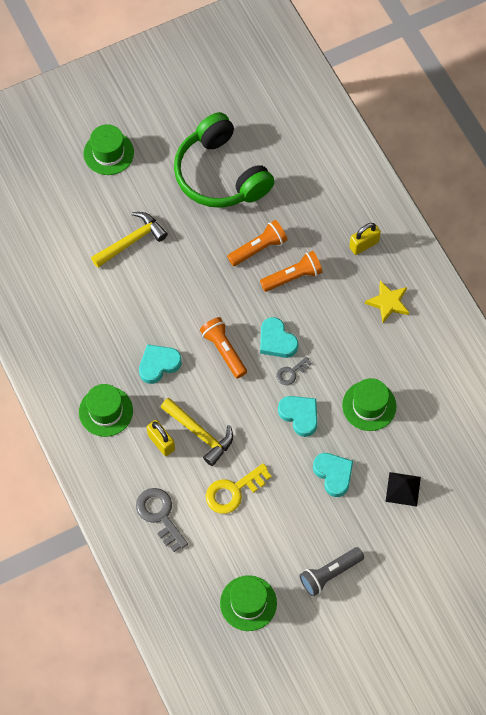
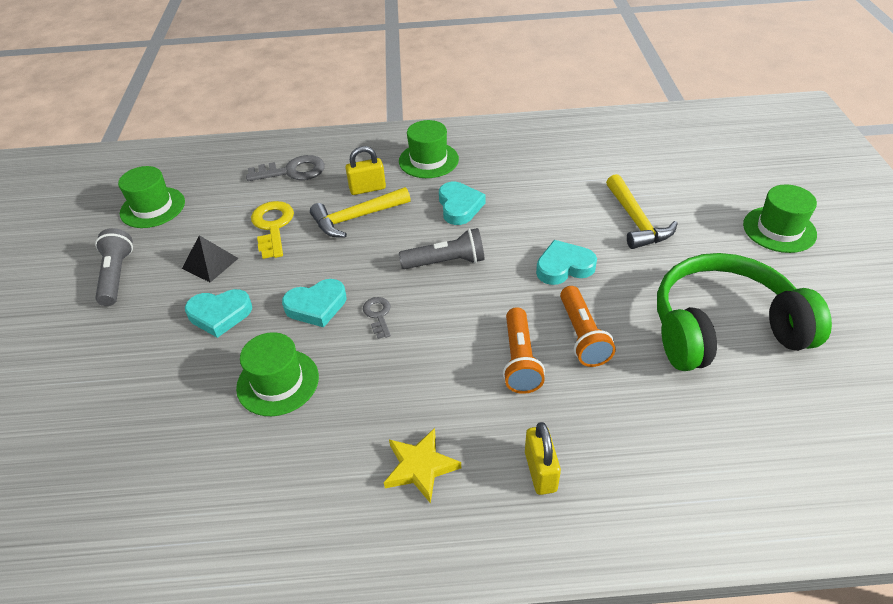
camera: 115 degrees right, 20 degrees down
(224, 350) = (446, 262): orange flashlight -> grey flashlight
(276, 341) = (431, 314): turquoise heart -> turquoise heart (564, 267)
(403, 489) = (142, 379): black pyramid -> black pyramid (210, 263)

